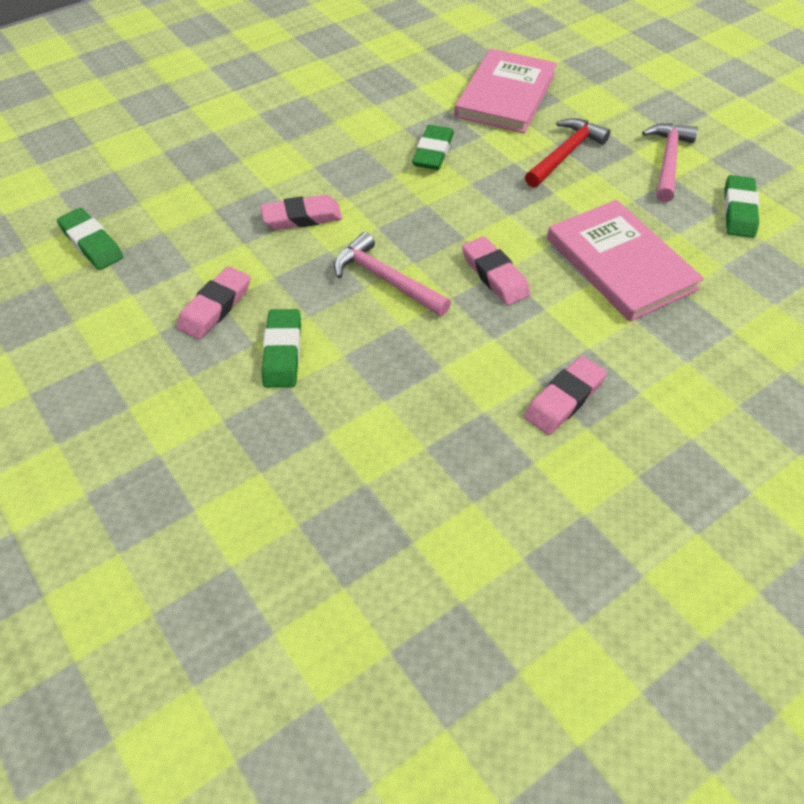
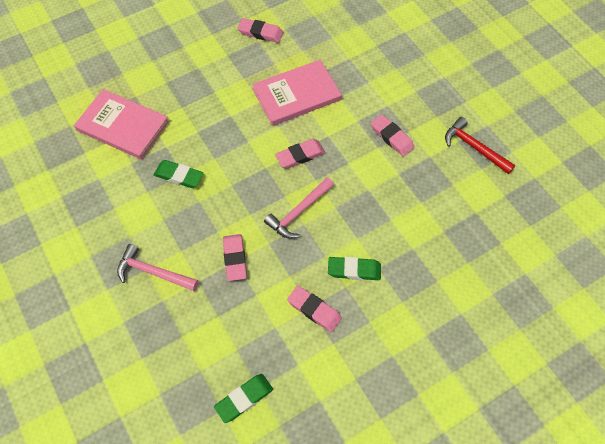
camera: 85 degrees left, 10 degrees up
(565, 154) = (195, 103): red hammer -> red hammer (474, 147)
(668, 161) = (211, 54): pink hammer -> pink hammer (153, 272)
(738, 211) = (260, 33): green eraser -> pink eraser

